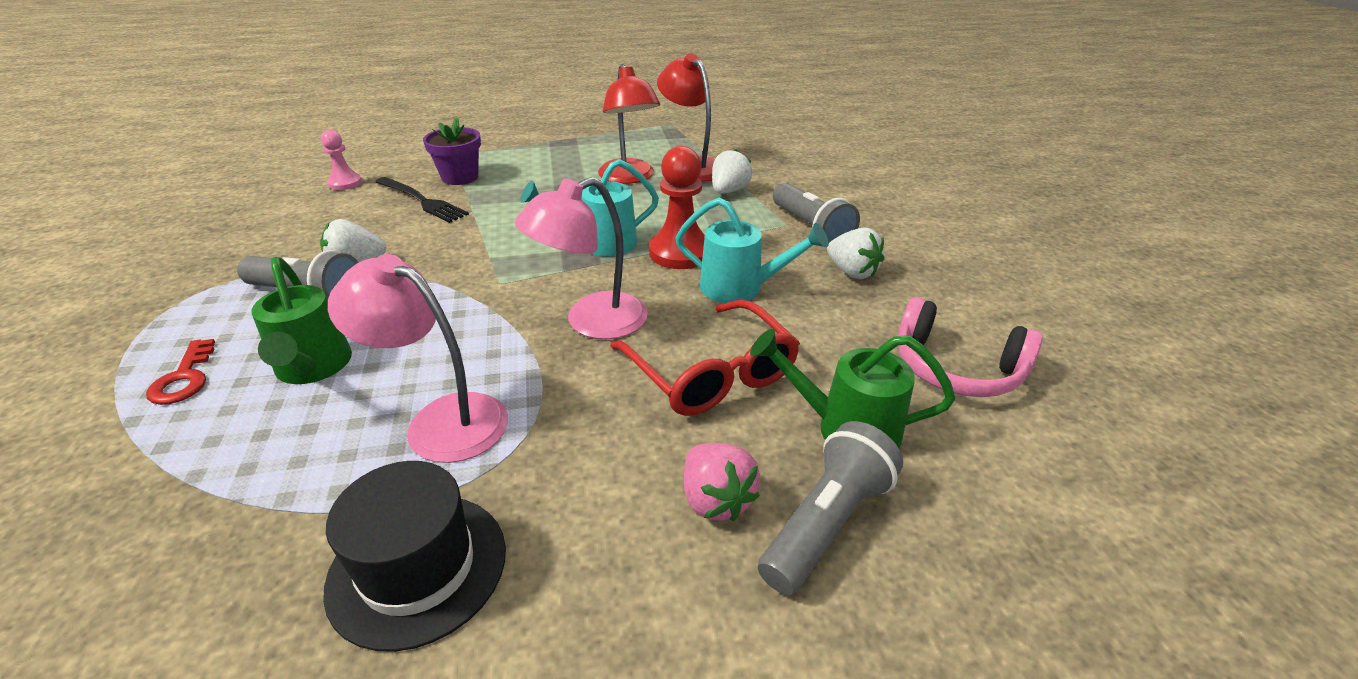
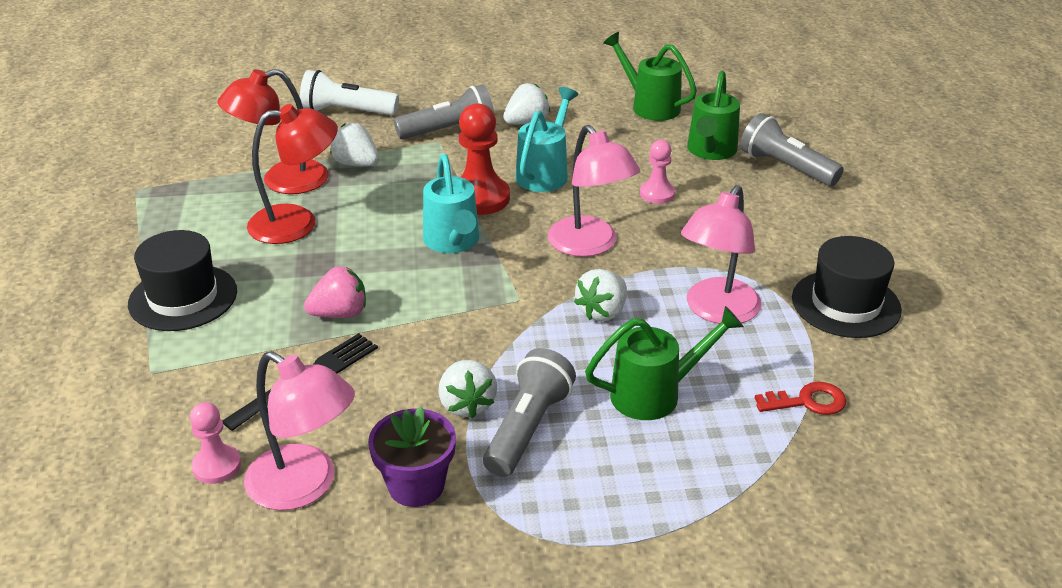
camera: 85 degrees left, 0 degrees up
(184, 378) = (672, 477): red key -> red key (807, 401)
(305, 211) = (305, 486): none -> pink lamp
(460, 177) = (241, 354): purple flower pot -> purple flower pot (416, 485)
(465, 332) = (602, 312): none -> white strawberry
(533, 153) = (183, 298): none -> black hat
(711, 373) = (657, 194): red glasses -> pink pawn
(716, 500) = (775, 200): pink strawberry -> pink strawberry (340, 314)
(822, 179) = (347, 112): none -> white flashlight
(956, 368) = (650, 106): pink headphones -> green watering can

